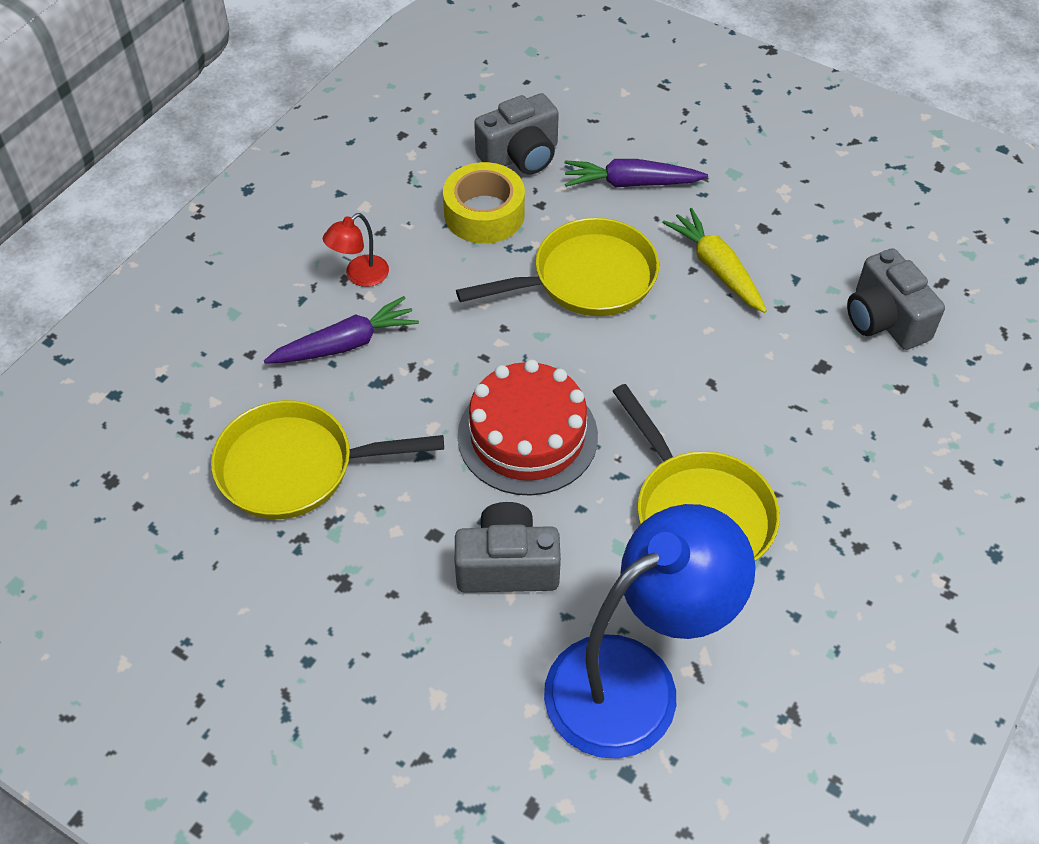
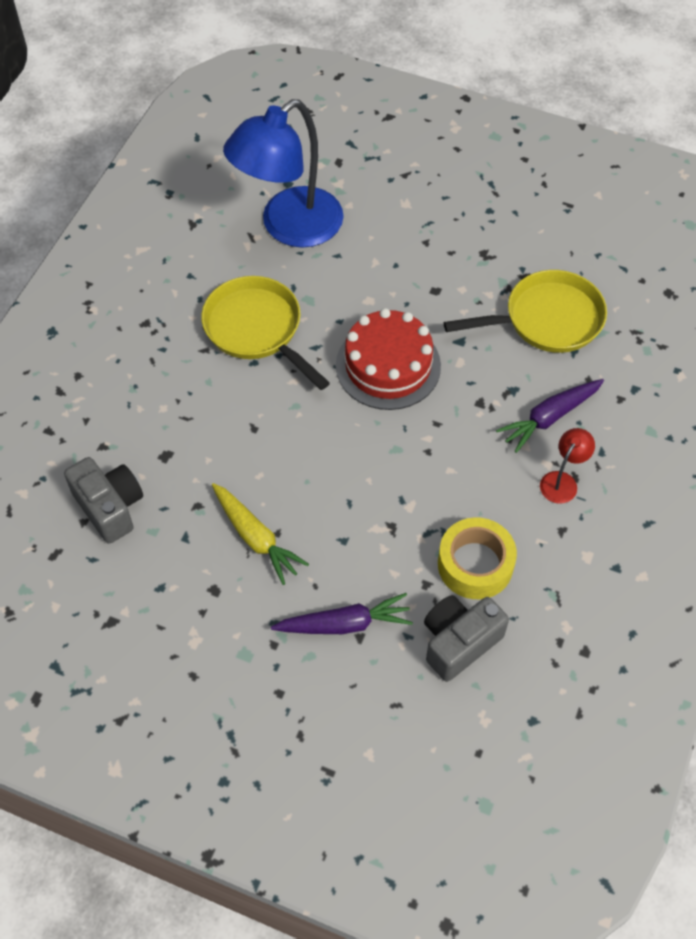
camera: 170 degrees right, 5 degrees up
(507, 565) = (381, 278): grey camera -> none
(586, 279) = (368, 509): yellow pan -> none

